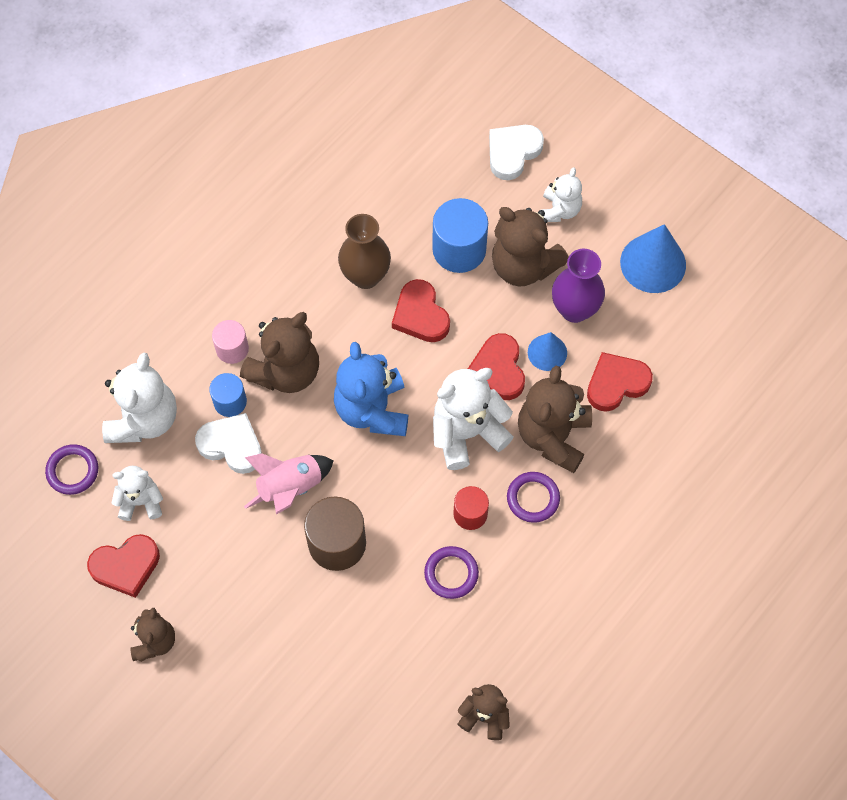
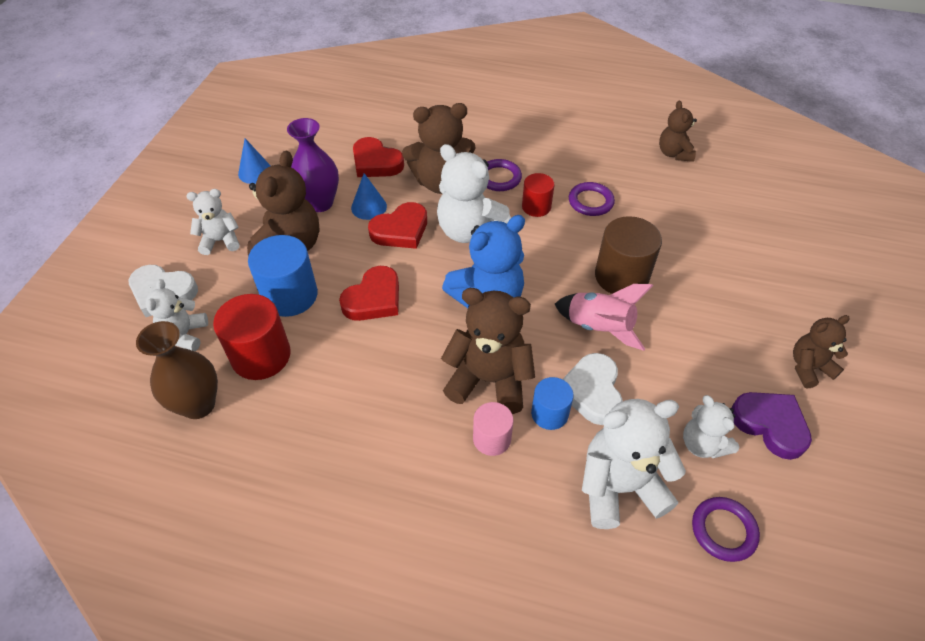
camera: 115 degrees left, 15 degrees down
(126, 566) = (770, 425): red heart -> purple heart
(365, 276) = (350, 356): brown vase -> brown vase (198, 404)
(401, 210) = (261, 356): none -> red cylinder
(454, 160) = (185, 335): none -> white teddy bear
(653, 263) = (255, 172): blue cone -> blue cone, size x0.59

